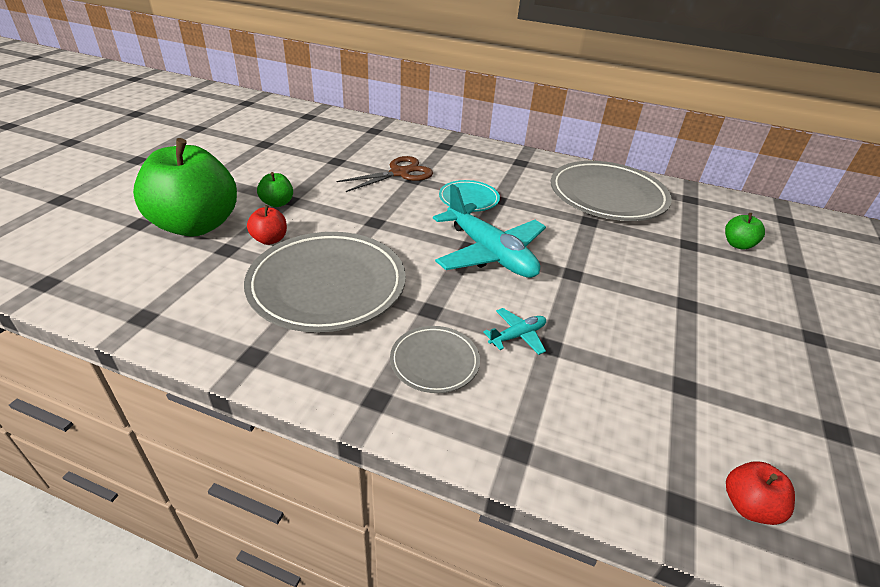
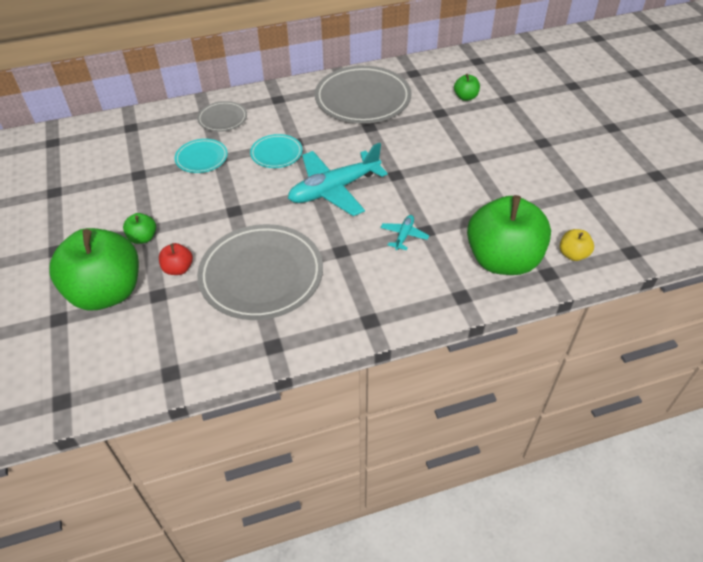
camera: 35 degrees left, 10 degrees up
(399, 173) = (202, 158): brown scissors -> turquoise plate
(434, 362) = (377, 280): grey plate -> grey plate (222, 119)
(490, 253) = (334, 189): turquoise plane -> turquoise plane turned 135 degrees clockwise
(622, 441) = (502, 260): none -> green apple
(748, 506) = (573, 254): red apple -> yellow apple

